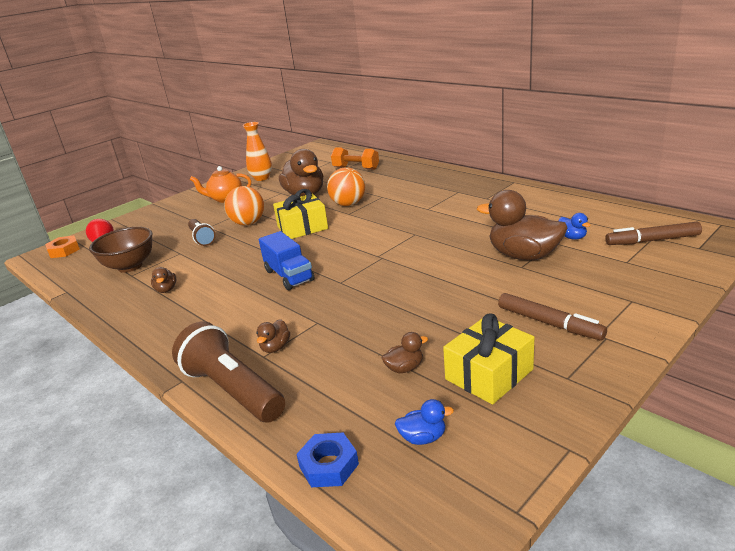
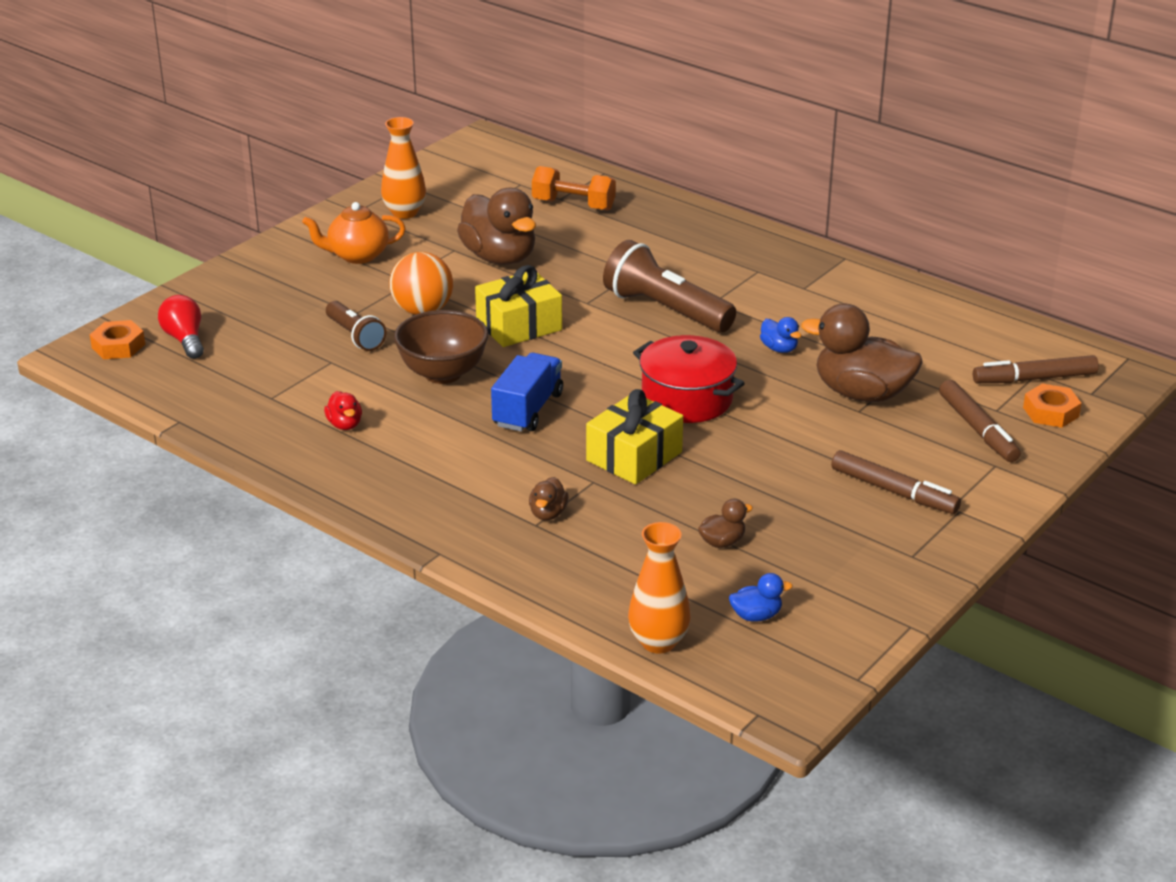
camera: 10 degrees left, 5 degrees up
(130, 266) = (259, 382): brown bowl -> brown bowl (443, 373)
(166, 290) = (345, 425): brown duck -> red duck
(232, 390) = (513, 564): brown flashlight -> brown flashlight (665, 310)
(289, 276) = (528, 410): blue truck -> blue truck turned 120 degrees counterclockwise
(329, 465) = (658, 642): blue nut -> orange vase
(348, 204) = (581, 284): orange ball -> none
(398, 264) = (687, 399): none -> red pot
(489, 374) = (823, 551): yellow gift -> yellow gift (634, 456)
(572, 237) = (928, 367): blue duck -> blue duck (779, 349)
(613, 275) = (977, 429): none -> brown marker
(670, 261) = (1050, 412): none -> orange nut

